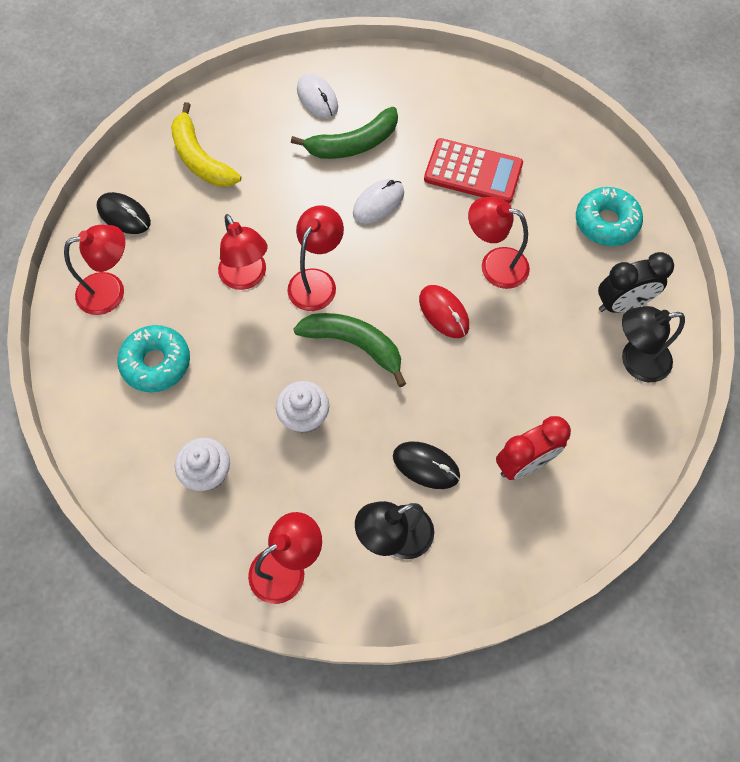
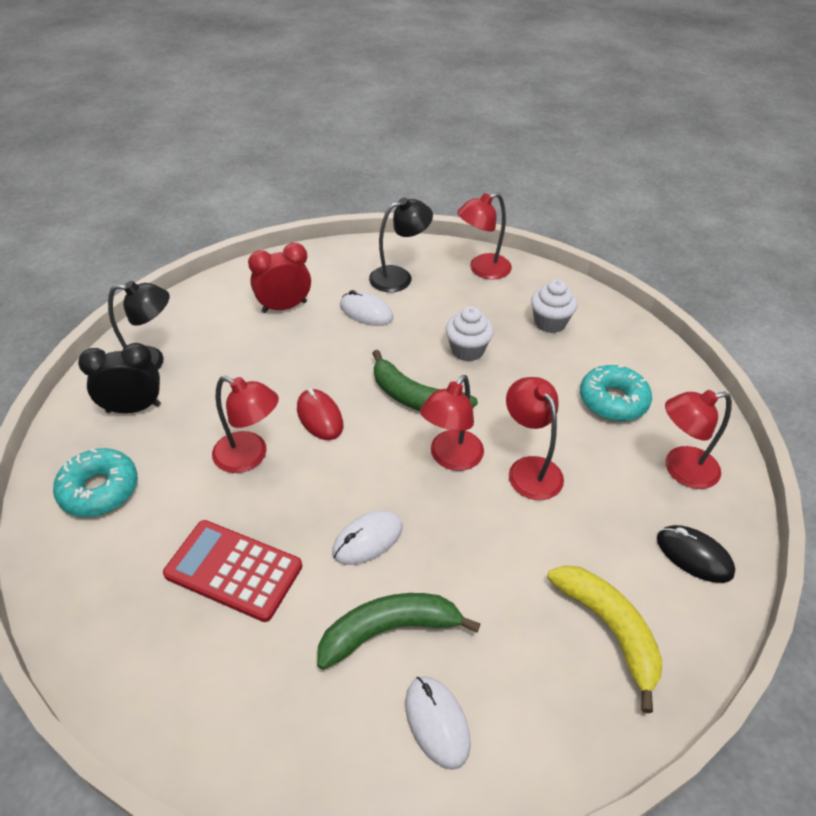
camera: 175 degrees left, 20 degrees down
(426, 466) = (366, 312): black mouse -> white mouse

